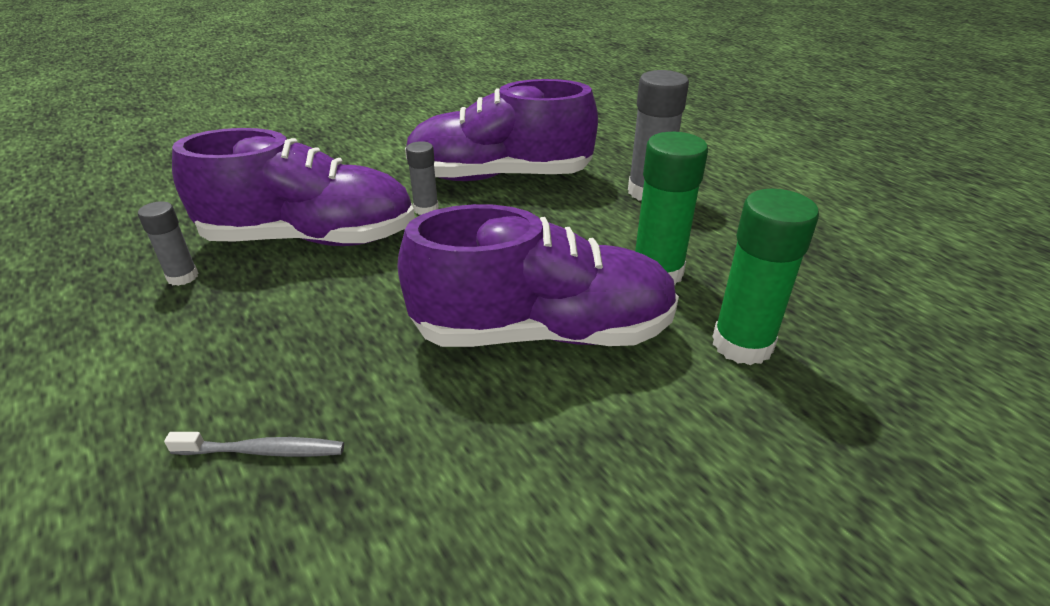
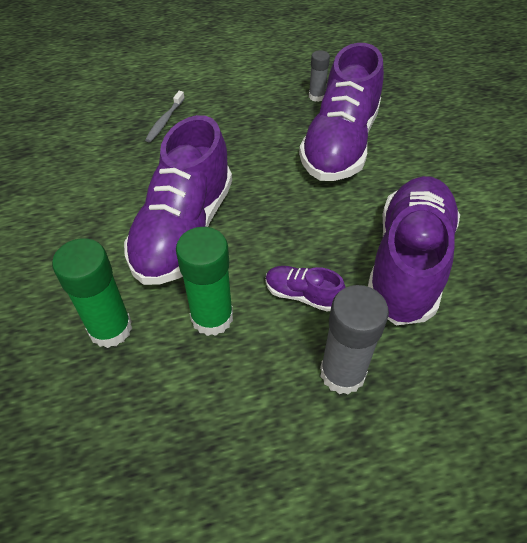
camera: 110 degrees right, 15 degrees up
(426, 209) = (362, 205): grey glue stick -> none
(581, 224) = (302, 295): none -> purple shoe

